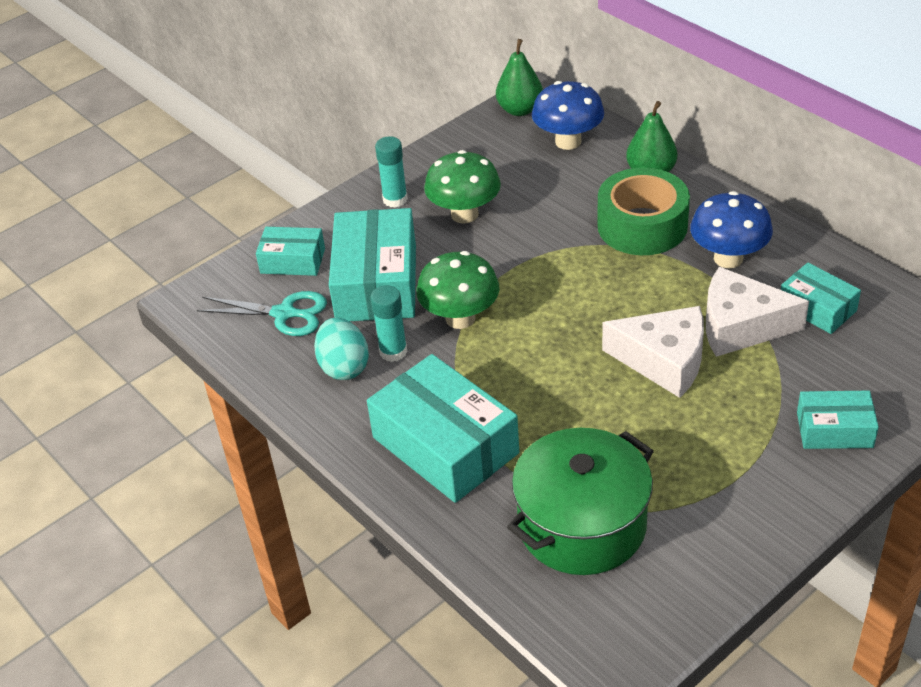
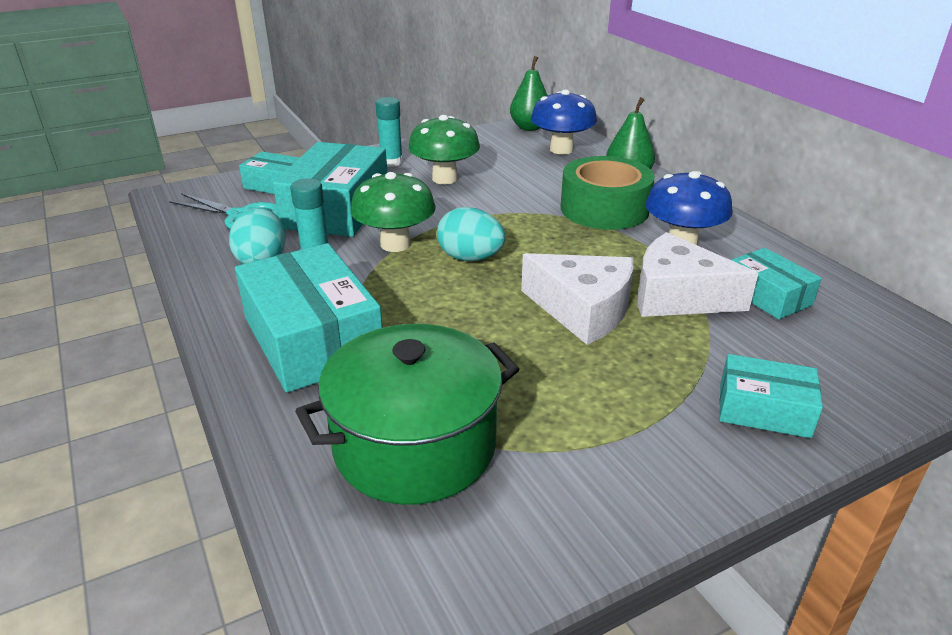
camera: 10 degrees right, 10 degrees down
(539, 320) = (470, 258): none -> turquoise egg

